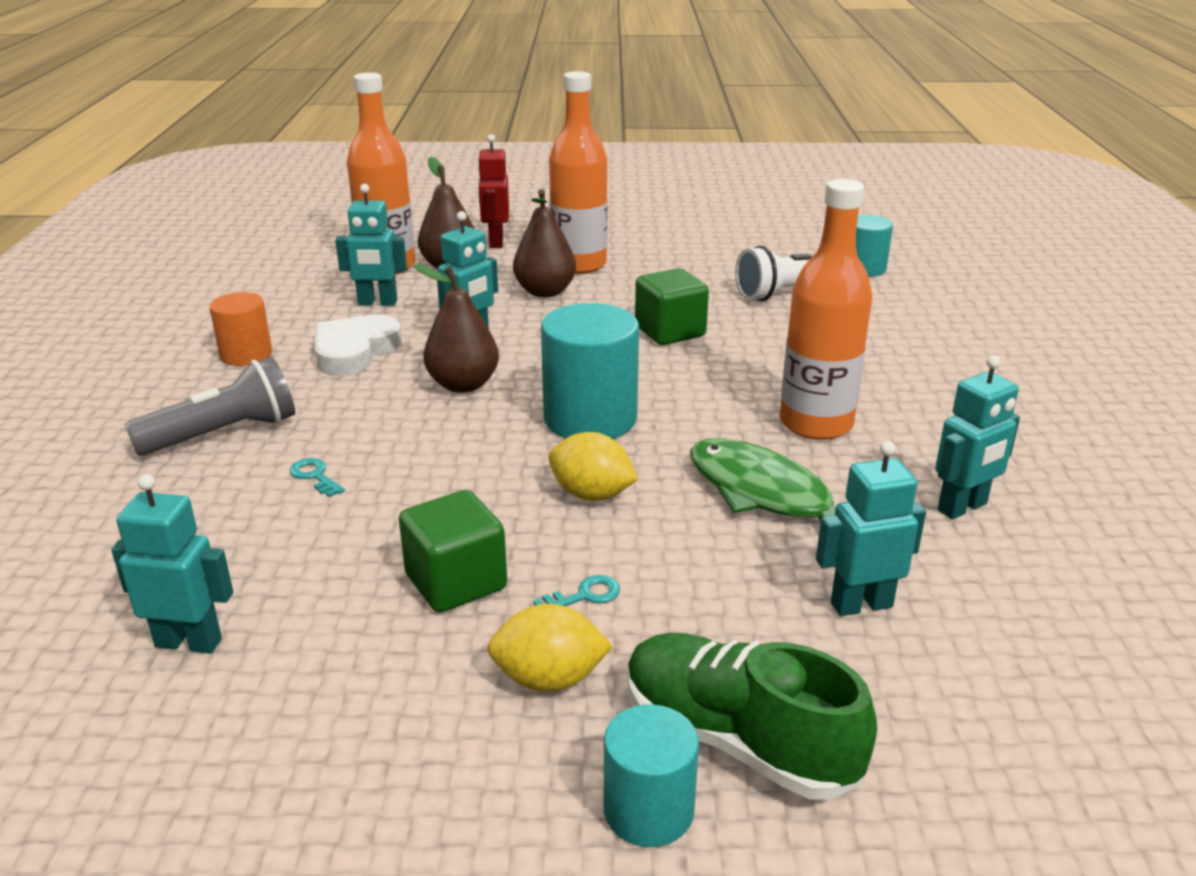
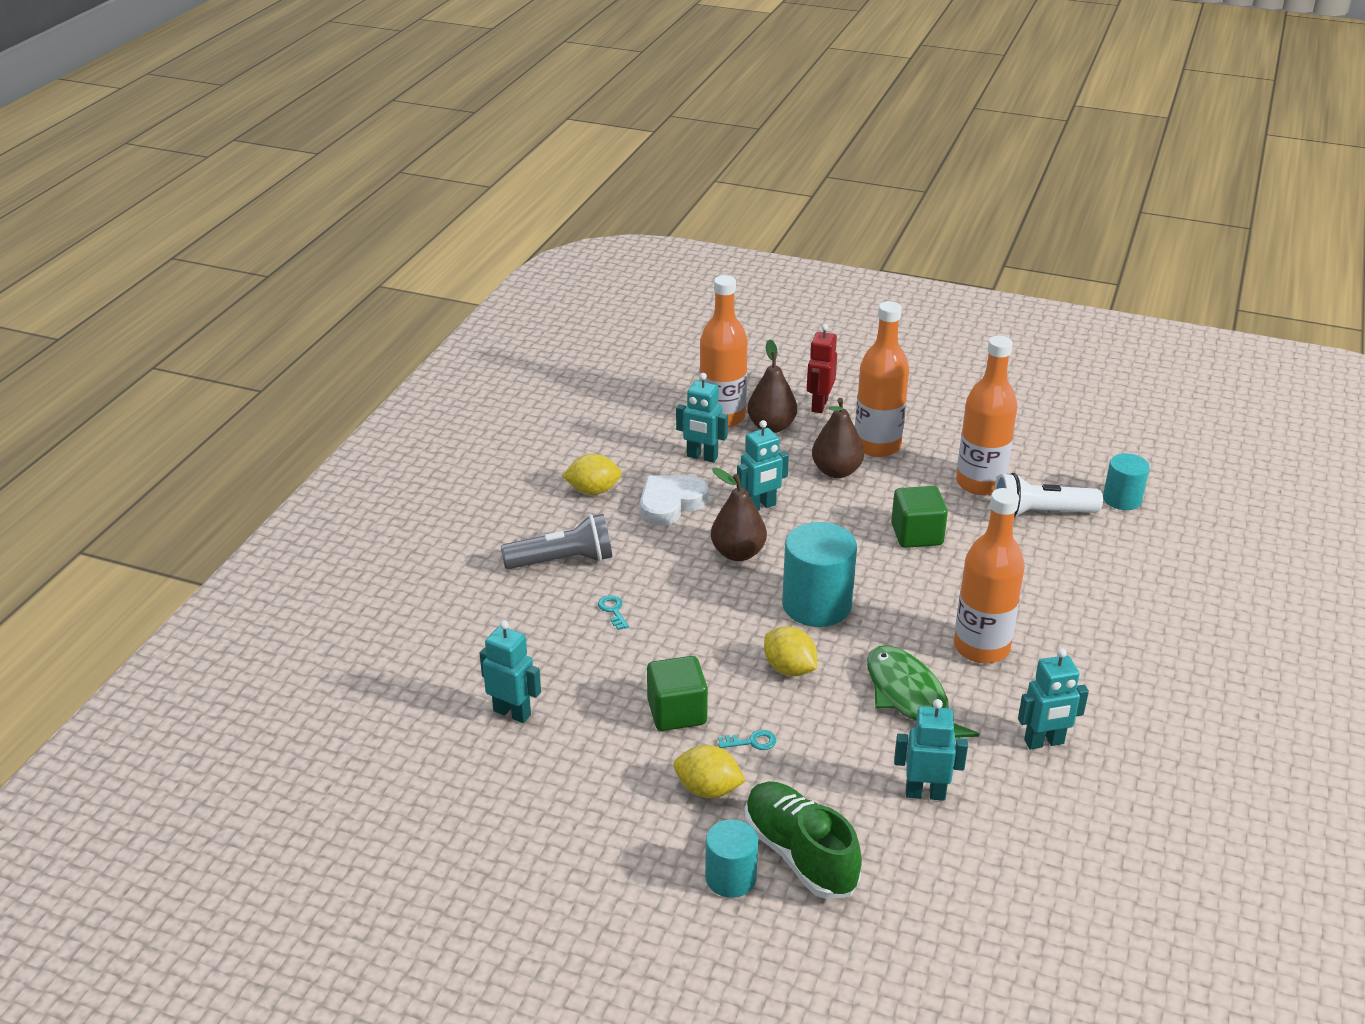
camera: 20 degrees right, 5 degrees up
(246, 355) = (593, 491): orange cylinder -> yellow lemon
(710, 278) = (980, 483): none -> orange bottle

